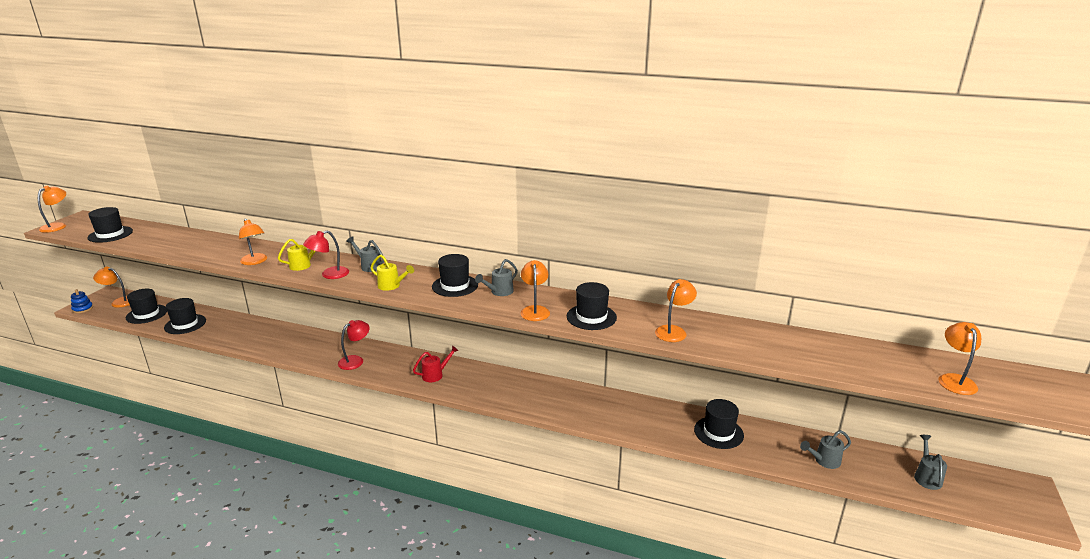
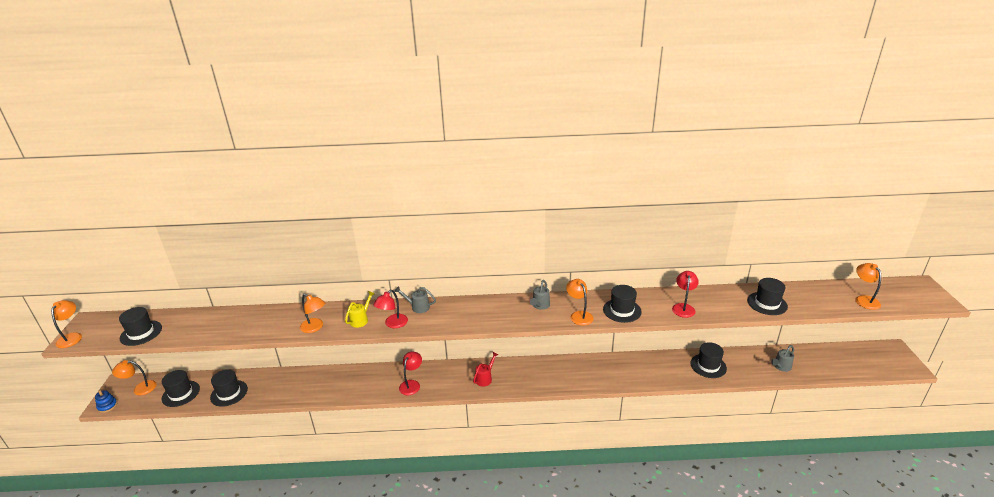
camera: 20 degrees left, 5 degrees up
(391, 286) = (453, 321): yellow watering can -> none
(455, 286) = (502, 308): black hat -> black hat (767, 303)
(673, 331) = (683, 307): orange lamp -> red lamp
(927, 477) = (841, 360): grey watering can -> none

